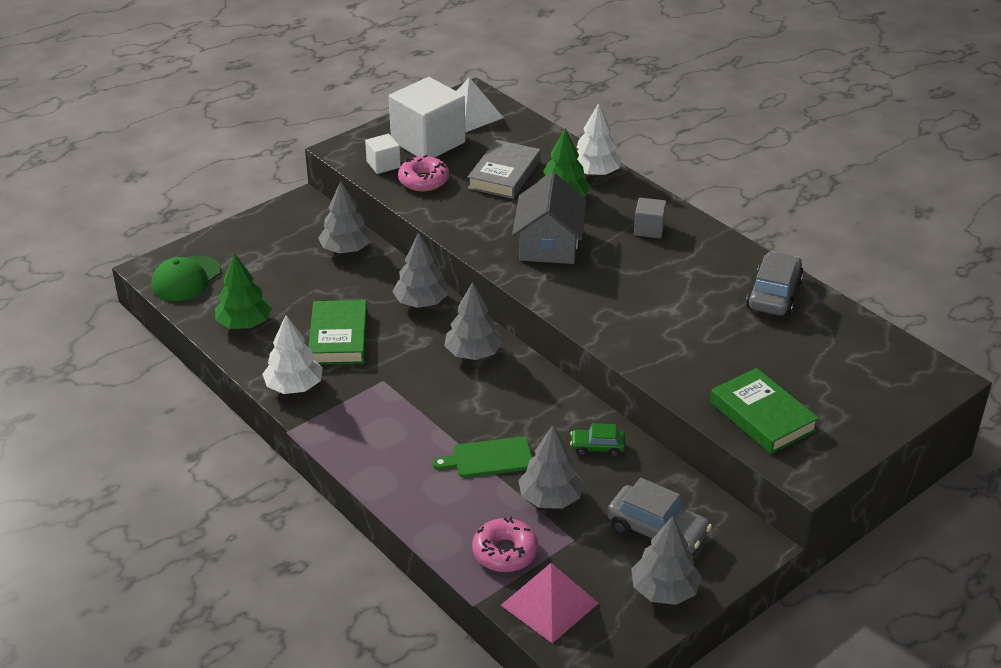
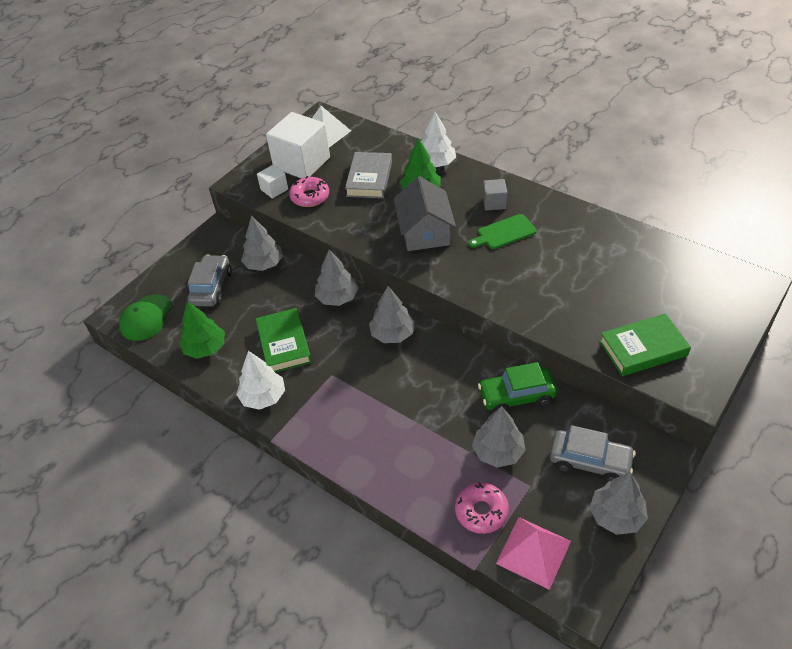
camera: 10 degrees left, 10 degrees up
(488, 458) = (437, 426): green cutting board -> green cutting board (504, 233)
(597, 448) = (516, 396): green car -> green car, size x1.72
(762, 416) = (643, 348): green book -> green book turned 60 degrees counterclockwise
(774, 295) = (607, 239): grey car -> grey car (211, 288)

